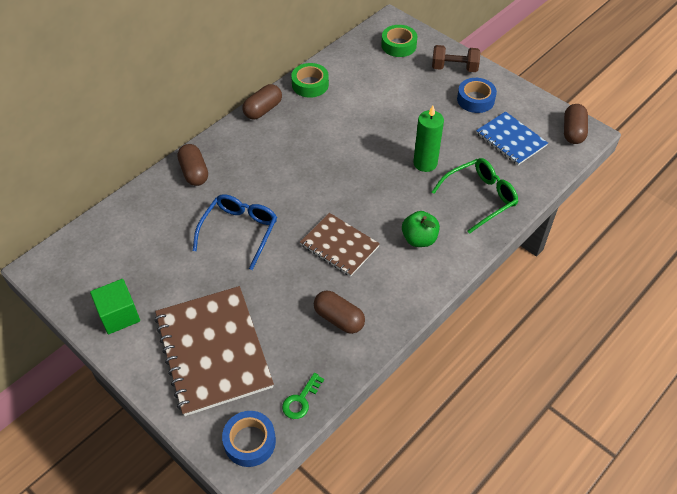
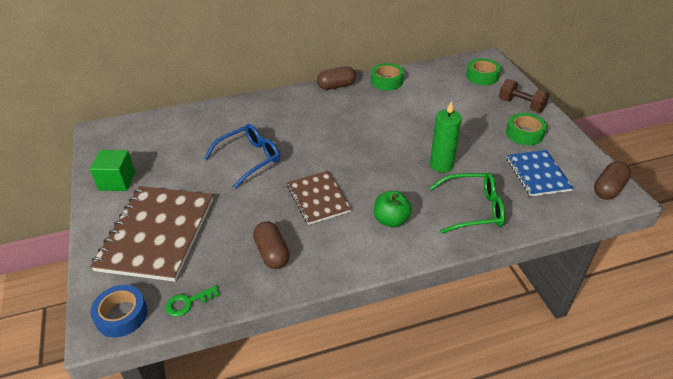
camera: 30 degrees right, 10 degrees down
(194, 172) = (251, 109): brown capsule -> none
(475, 99) = (524, 133): blue tape -> green tape

